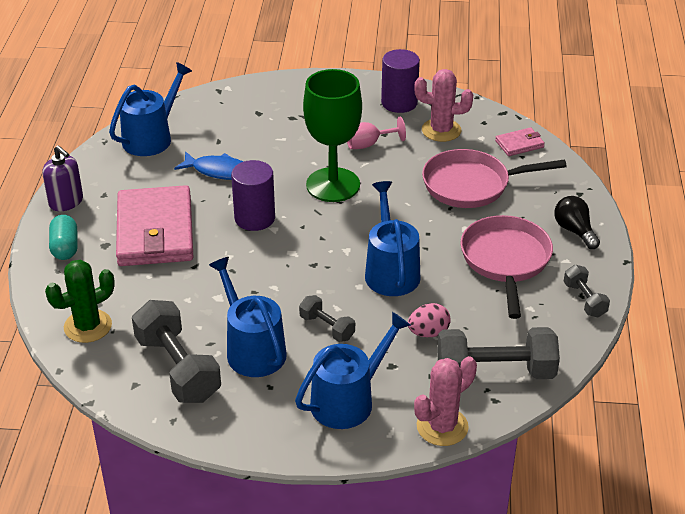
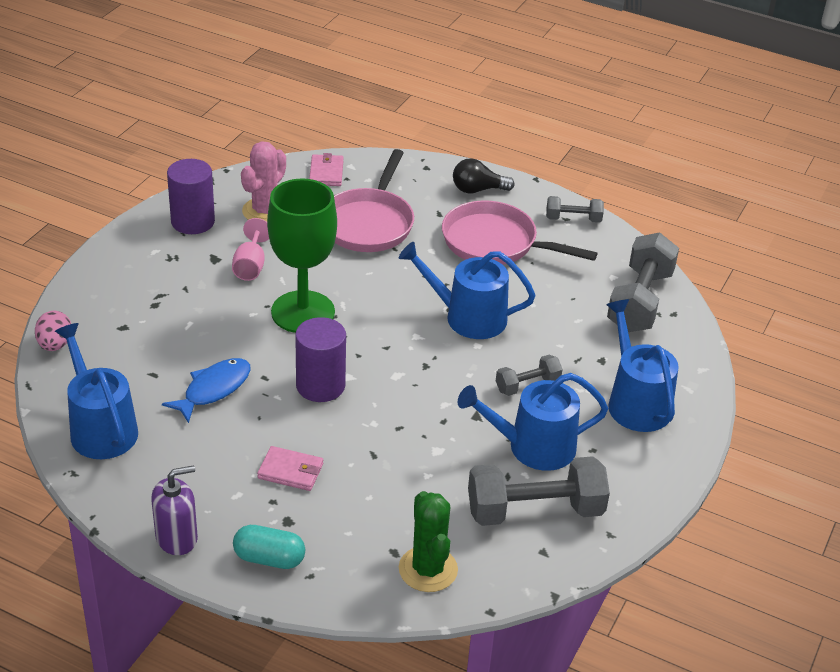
camera: 70 degrees left, 0 degrees up
(155, 231) = (290, 471): pink wallet -> pink wallet, size x0.43
(428, 333) = (568, 323): pink egg -> pink egg (55, 345)
(442, 426) = (693, 355): pink cactus -> none

